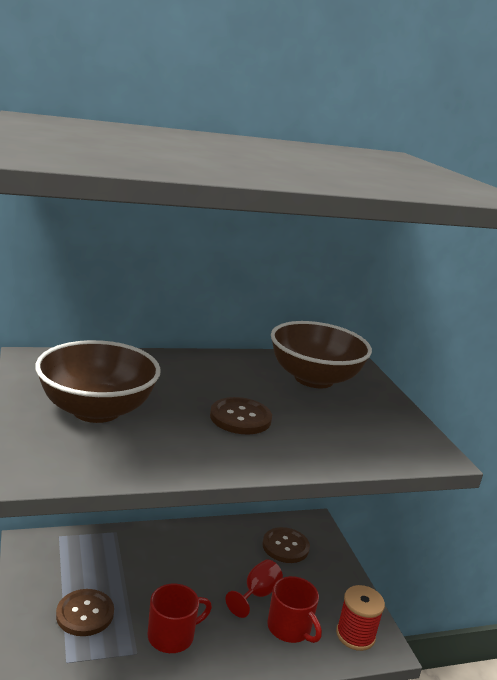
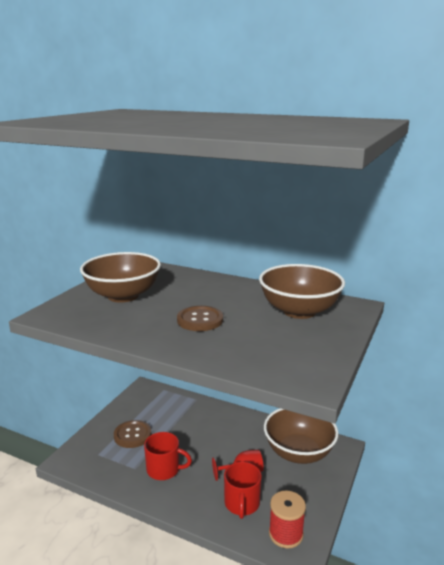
camera: 45 degrees right, 0 degrees up
(285, 546) = (298, 452): brown button -> brown bowl

